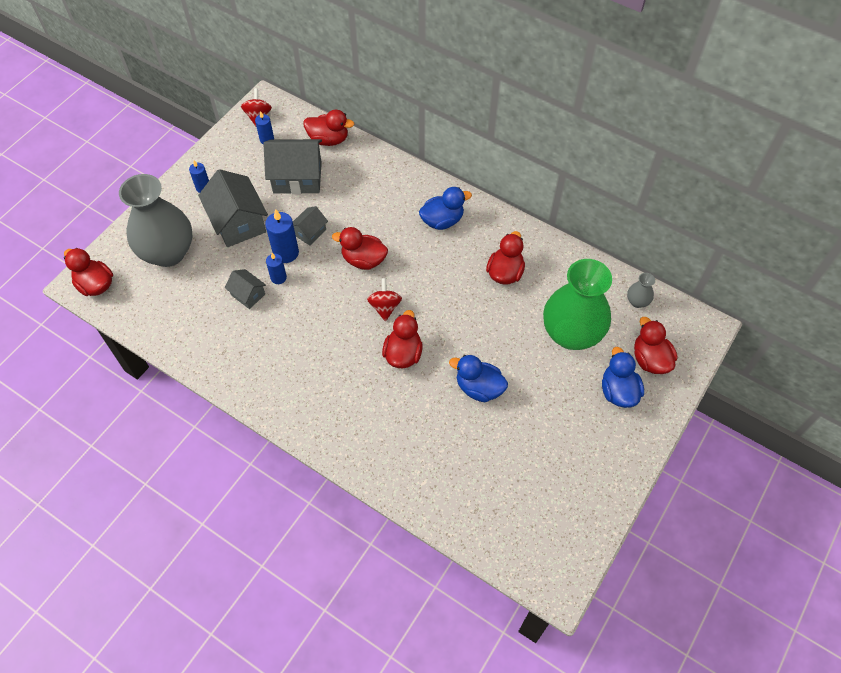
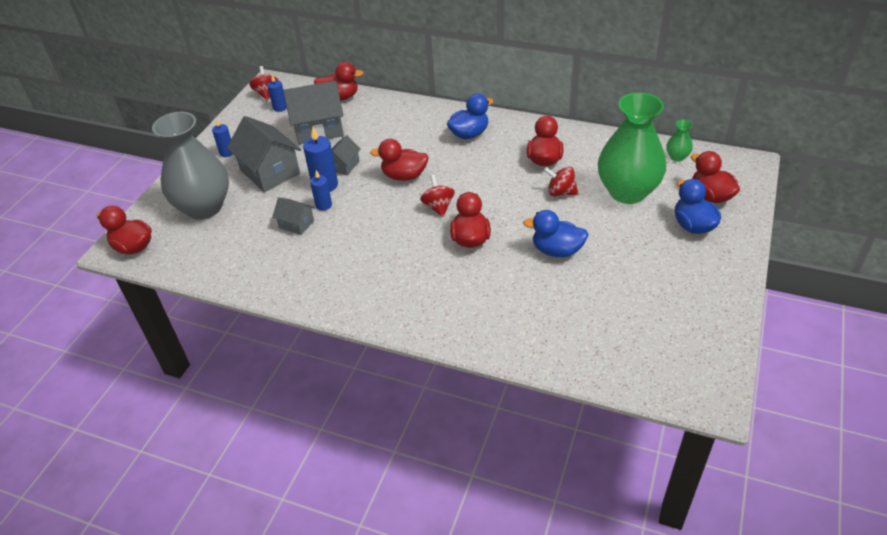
camera: 10 degrees left, 15 degrees down
(506, 318) = (560, 192): none -> red spinning top
(637, 301) = (677, 157): grey vase -> green vase

